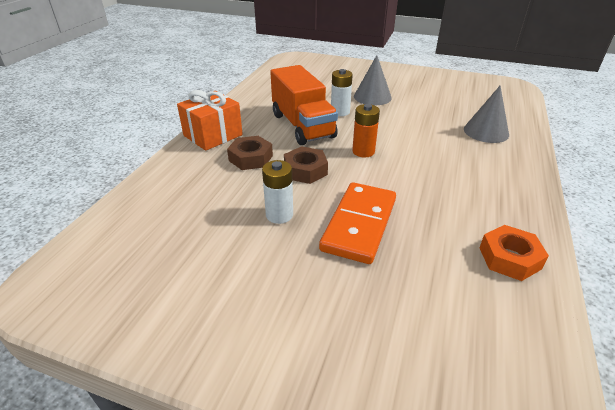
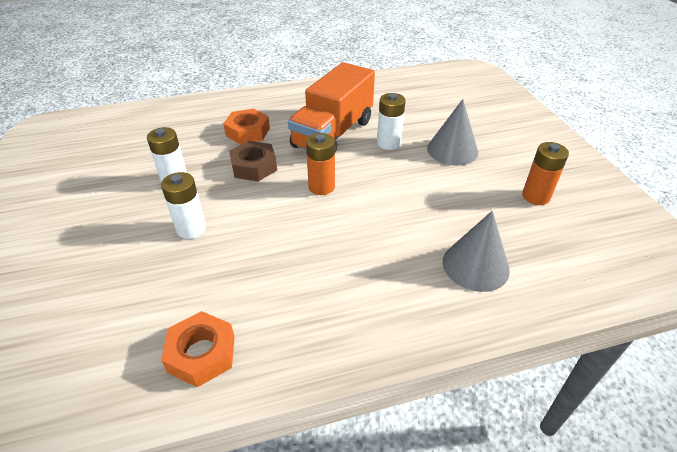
camera: 55 degrees right, 5 degrees up
(213, 135) = (266, 99): orange gift -> none
(251, 158) = (248, 132): brown nut -> orange nut
(359, 224) = (191, 229): orange domino -> white battery
(441, 94) = (536, 196): none -> orange battery

